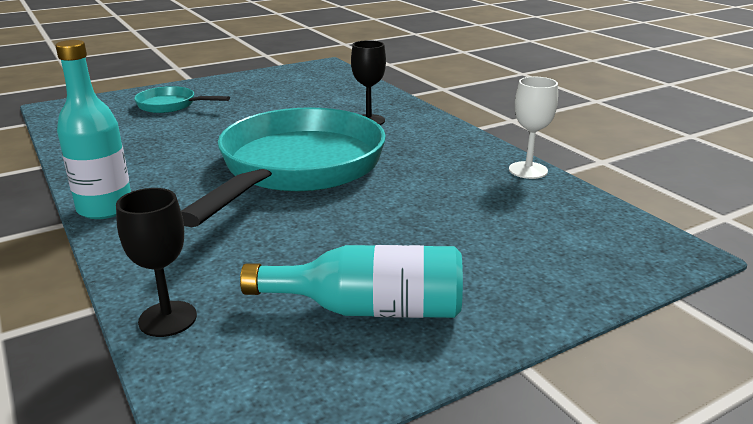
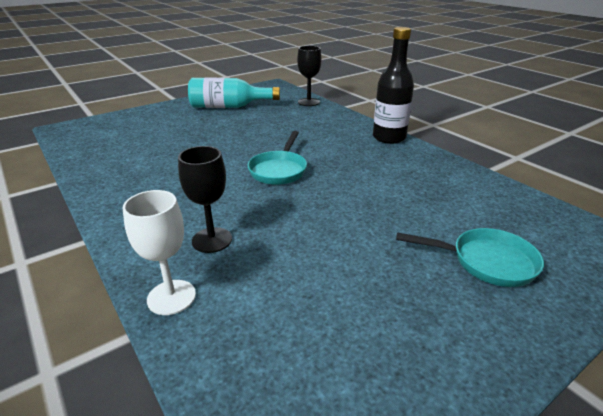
camera: 175 degrees right, 5 degrees up
(105, 208) = (389, 137): turquoise bottle -> black bottle
(297, 169) = (279, 170): turquoise pan -> turquoise pan, size x0.43
(528, 170) = (88, 176): white goblet -> white goblet (171, 297)

